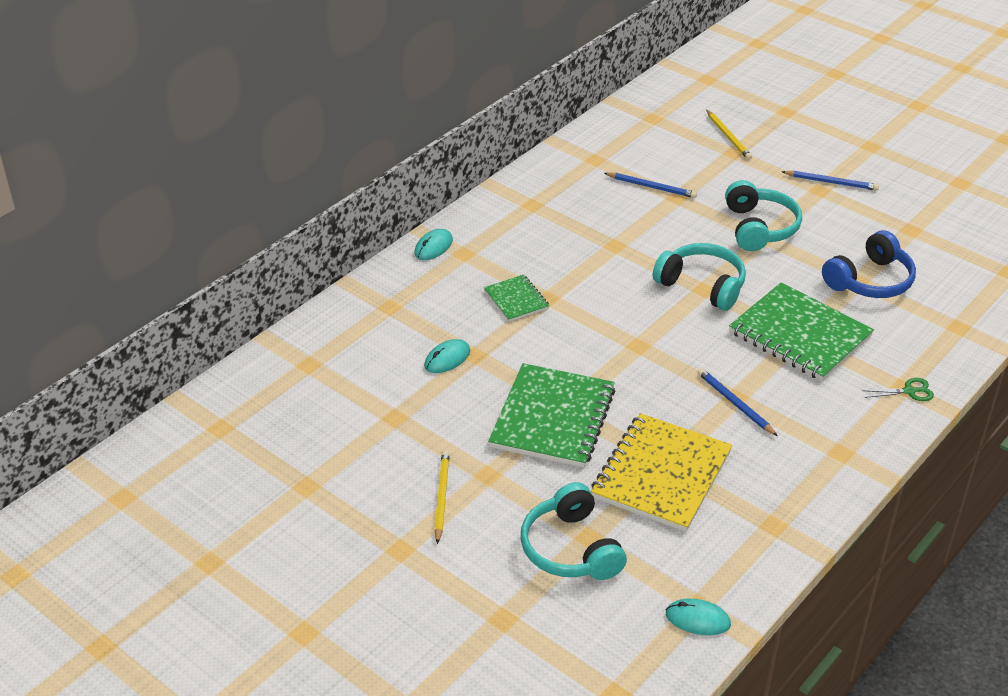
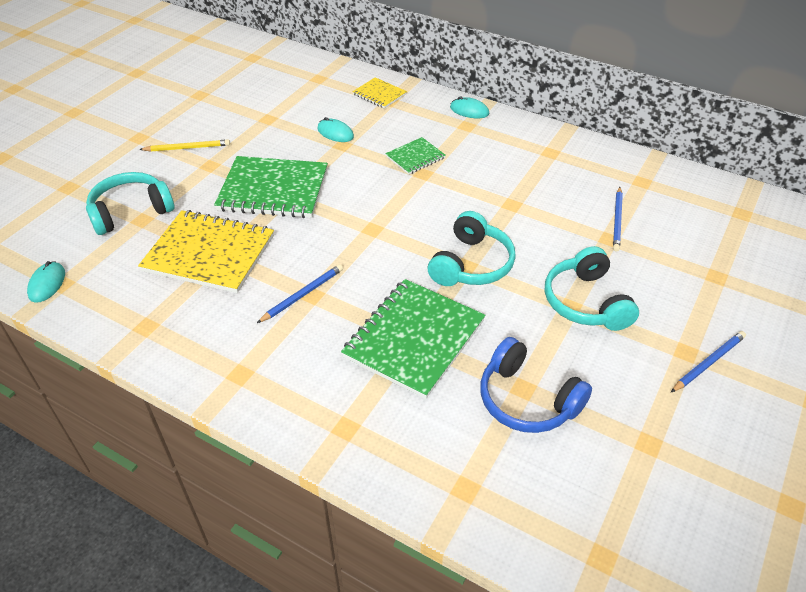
camera: 80 degrees right, 5 degrees up
(371, 313) = (379, 94): none -> yellow notebook
(728, 137) = (745, 271): yellow pencil -> none
(759, 228) = (586, 302): turquoise headphones -> turquoise headphones turned 90 degrees clockwise
(831, 182) = (708, 363): blue pencil -> blue pencil turned 135 degrees counterclockwise
(909, 391) = (339, 434): green scissors -> none

